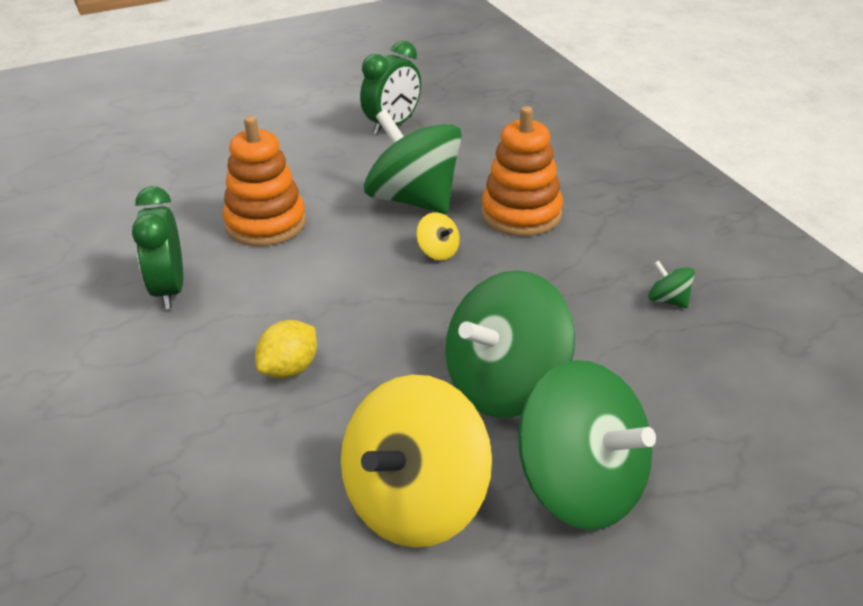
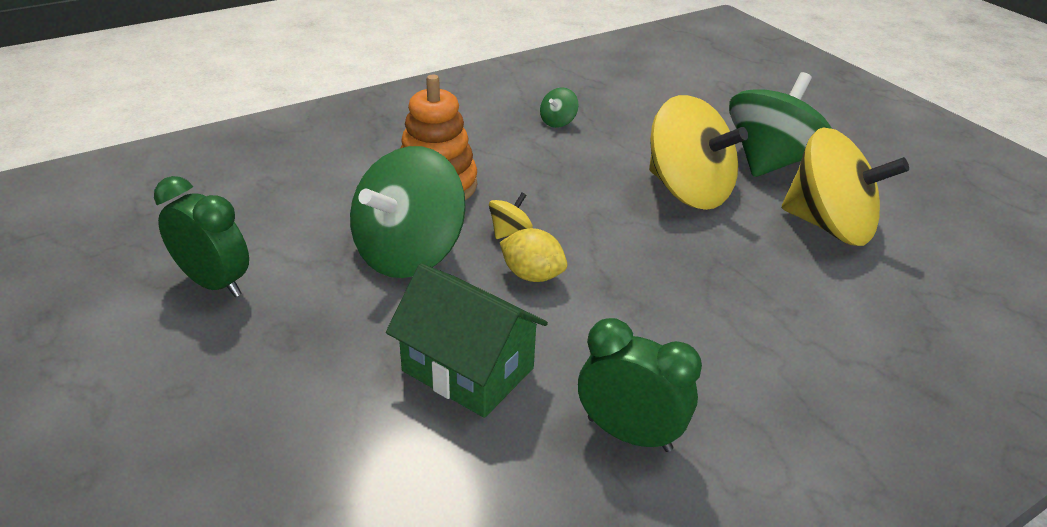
camera: 100 degrees left, 0 degrees up
(169, 290) = (629, 434): green clock -> green clock turned 135 degrees counterclockwise
(265, 224) = (468, 369): orange stacking toy -> green house
(289, 369) = (722, 308): yellow lemon -> yellow lemon (532, 275)
(506, 386) = (688, 191): green spinning top -> yellow spinning top

